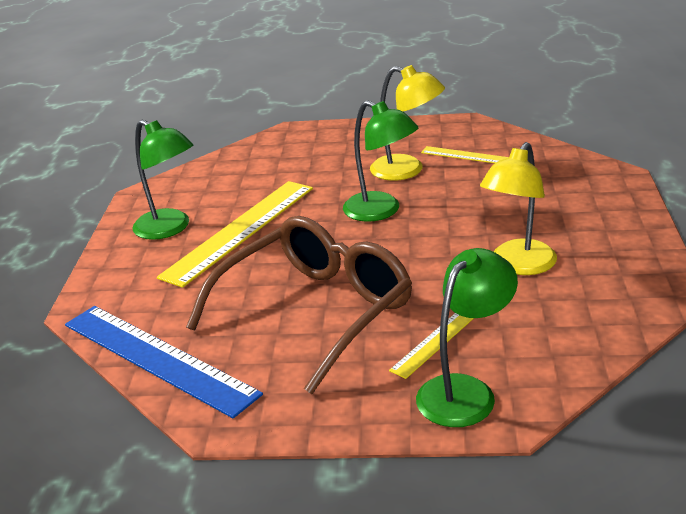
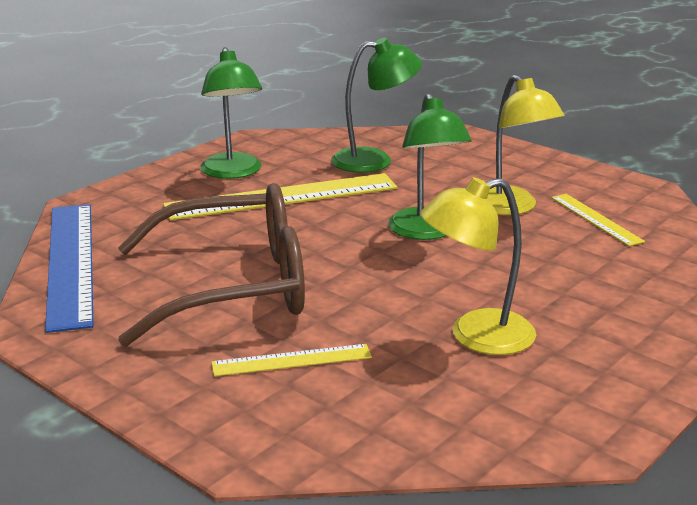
camera: 35 degrees right, 5 degrees down
(465, 391) = (244, 414): green lamp -> green lamp (374, 160)

